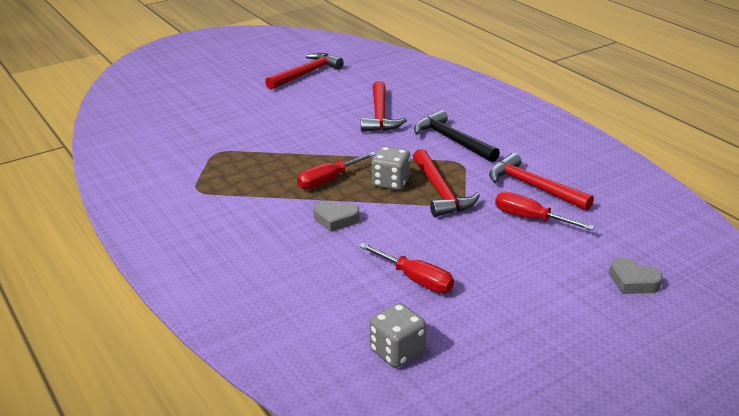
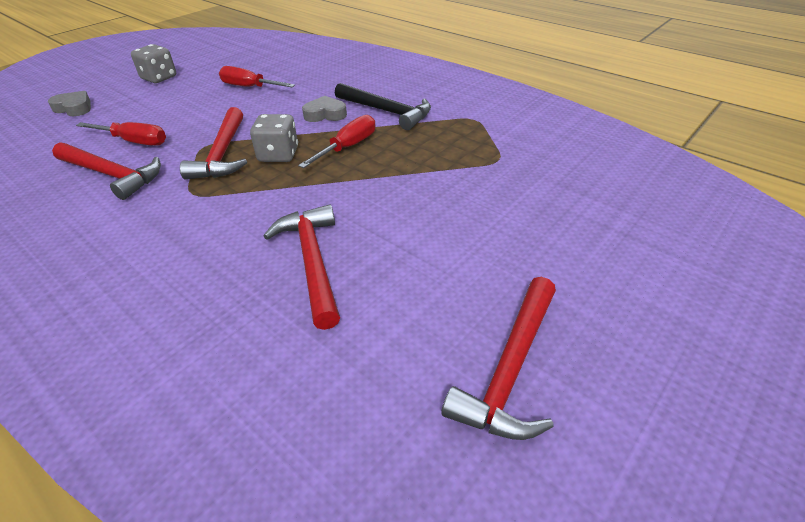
camera: 165 degrees right, 10 degrees up
(397, 352) = (260, 57): grey dice -> grey dice (159, 78)
(440, 191) = (223, 154): red hammer -> red hammer turned 150 degrees counterclockwise
(452, 140) = (196, 228): black hammer -> black hammer (386, 111)

